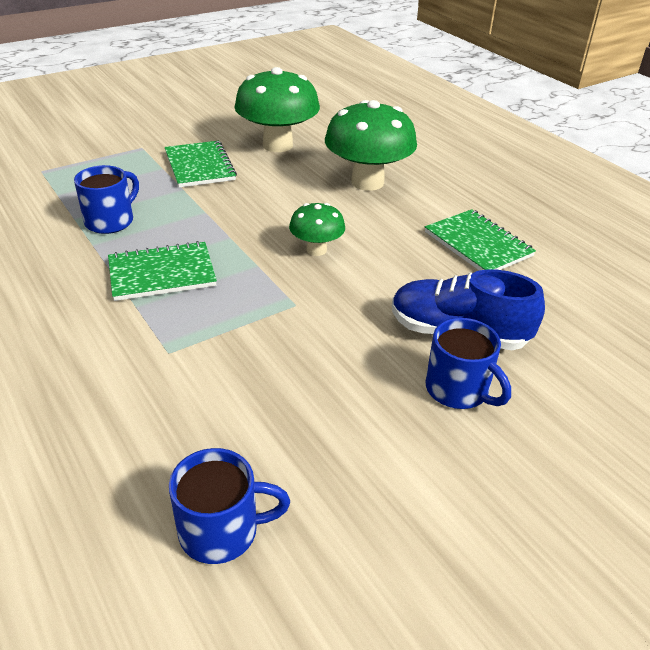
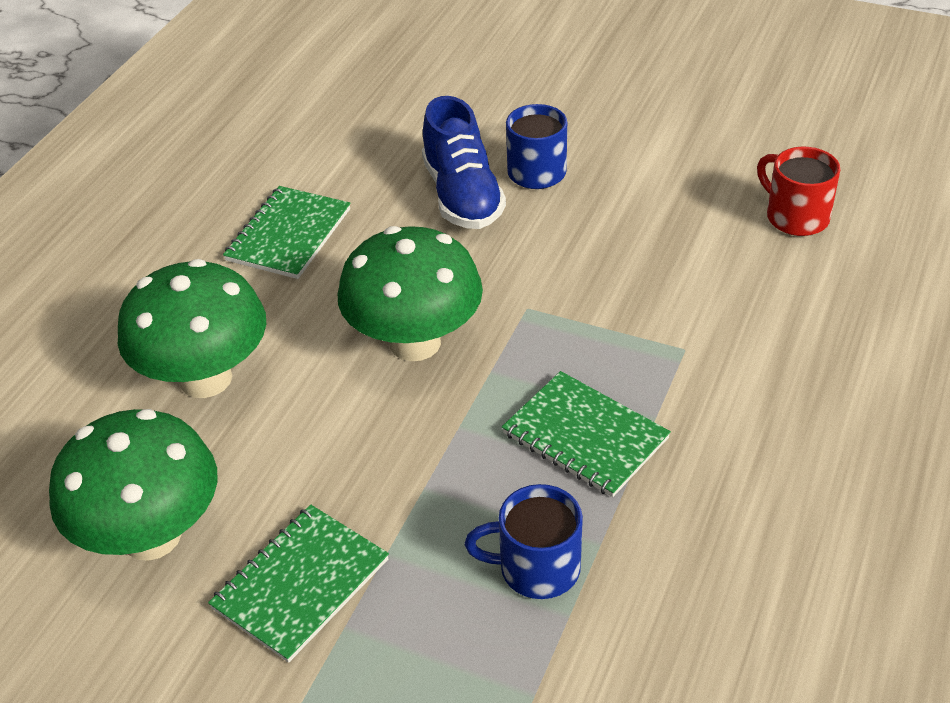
camera: 120 degrees left, 5 degrees up
(221, 531) = (795, 217): blue mug -> red mug
(316, 250) = (415, 342): green mushroom -> green mushroom, size x1.88

